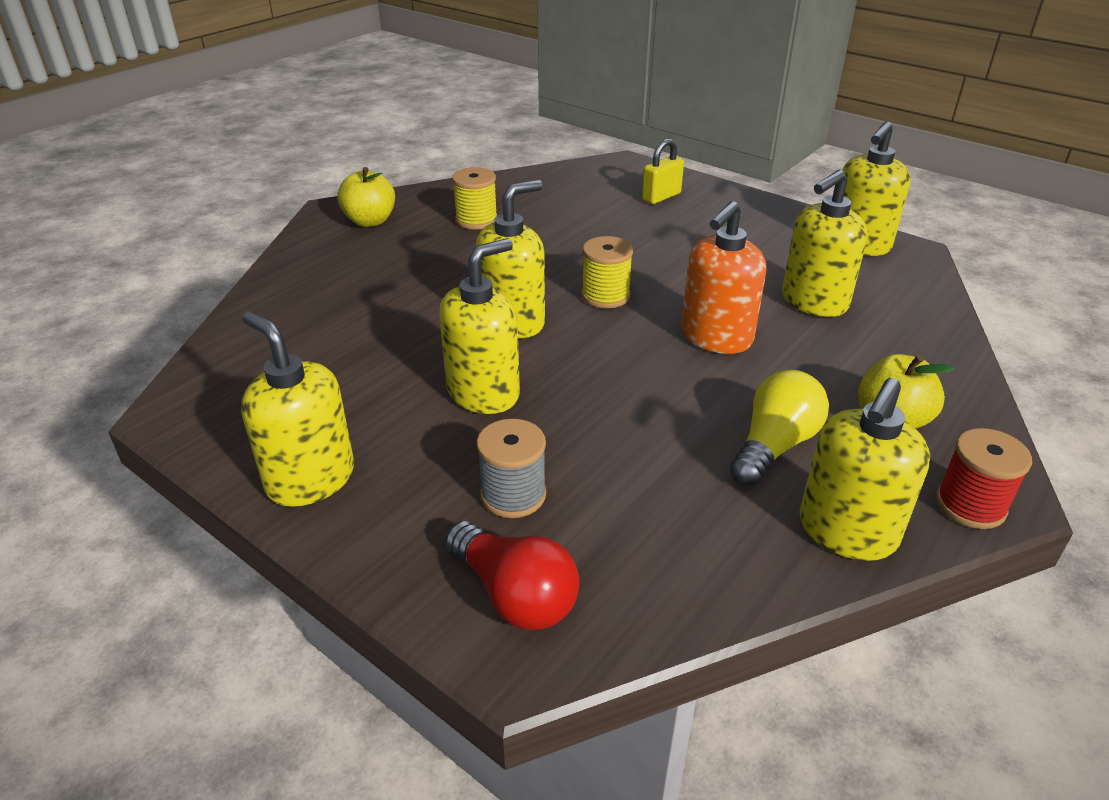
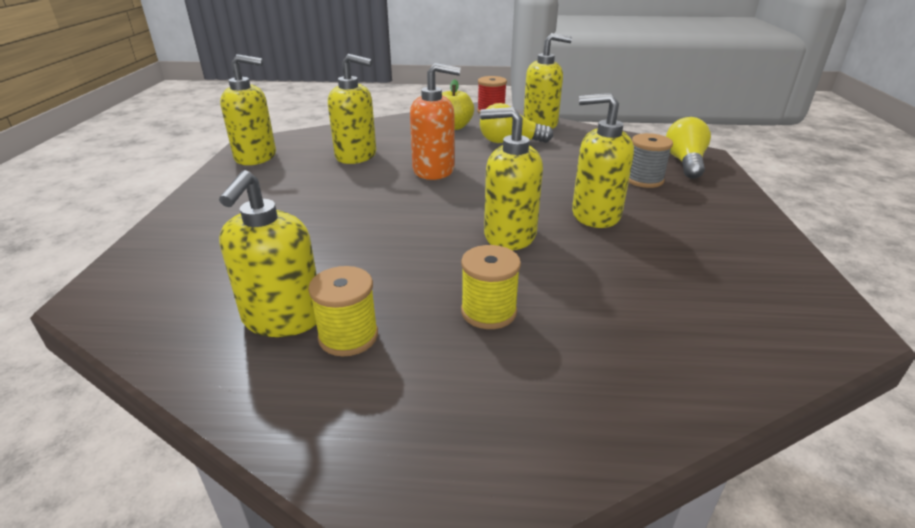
camera: 125 degrees left, 5 degrees down
(310, 479) = (749, 233): yellow soap dispenser -> yellow soap dispenser (282, 318)
(370, 221) = (432, 434): yellow apple -> none
(515, 595) = (685, 162): red light bulb -> yellow light bulb
(605, 296) = (427, 214): yellow spool -> yellow spool (488, 312)
(661, 197) = (203, 245): yellow padlock -> none

